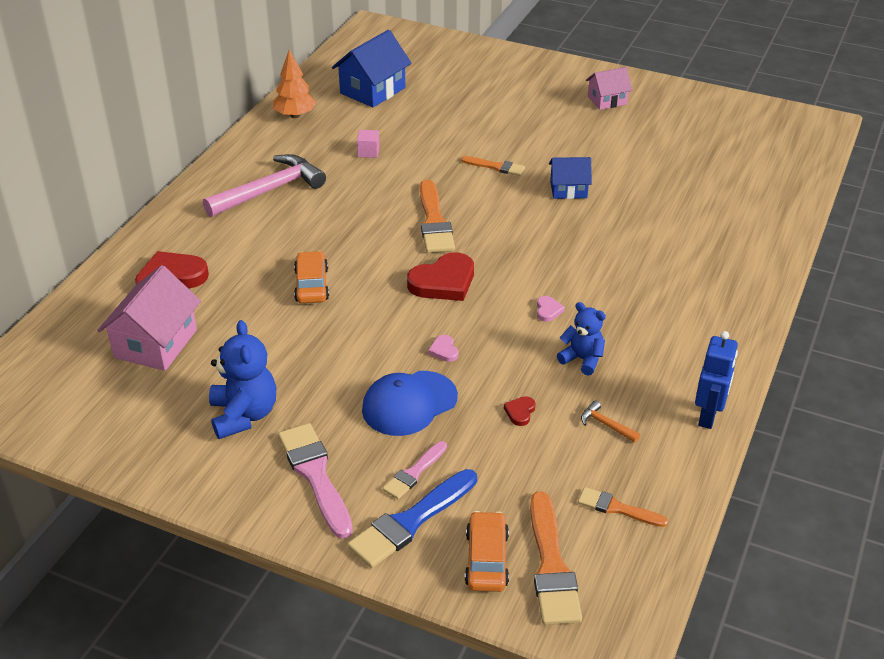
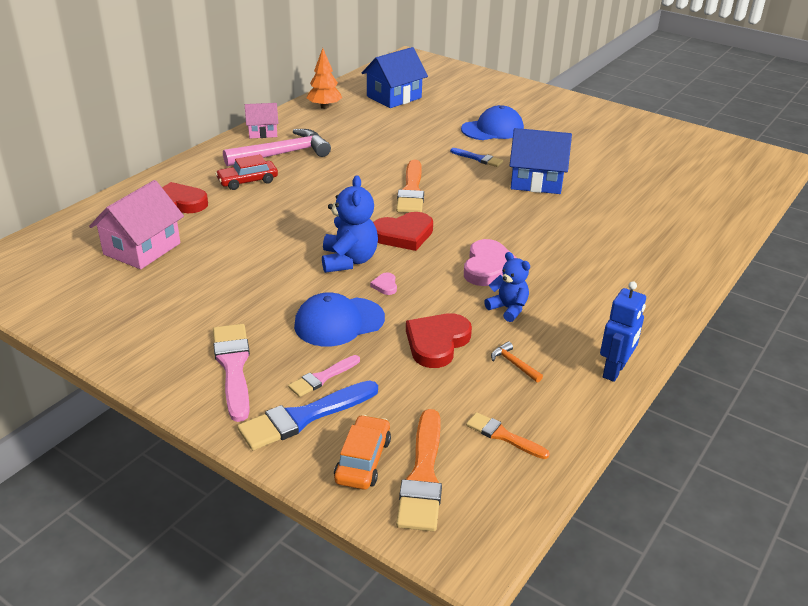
camera: 10 degrees right, 5 degrees down
(242, 234) = (247, 181): none -> red car
(244, 415) = (191, 311): blue teddy bear -> blue teddy bear (349, 260)
(311, 285) = (290, 223): orange car -> none
(368, 152) = (374, 137): pink cube -> none
(496, 167) = (478, 158): orange brush -> blue brush
(500, 123) = (492, 129): none -> blue cap
(520, 412) = (437, 343): red heart -> red heart, size x2.24
(548, 310) = (489, 267): pink heart -> pink heart, size x2.24
(568, 190) = (536, 181): blue house -> blue house, size x1.64
(607, 100) = (590, 123): pink house -> pink house (263, 132)

